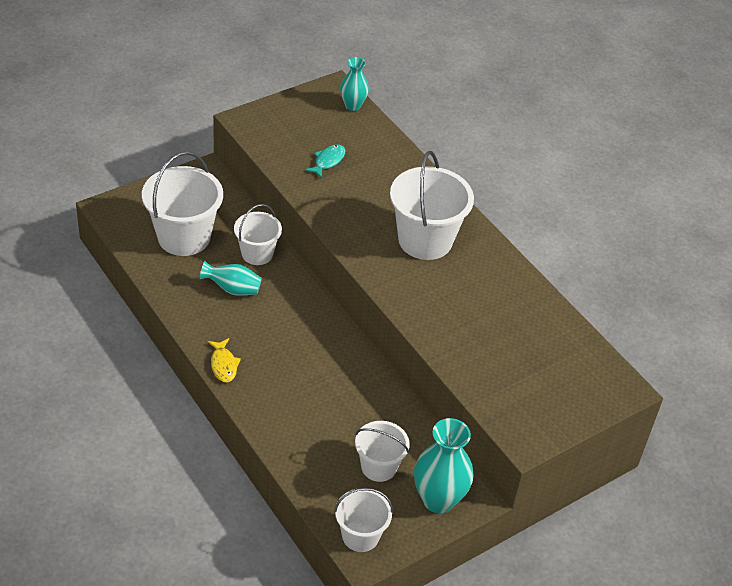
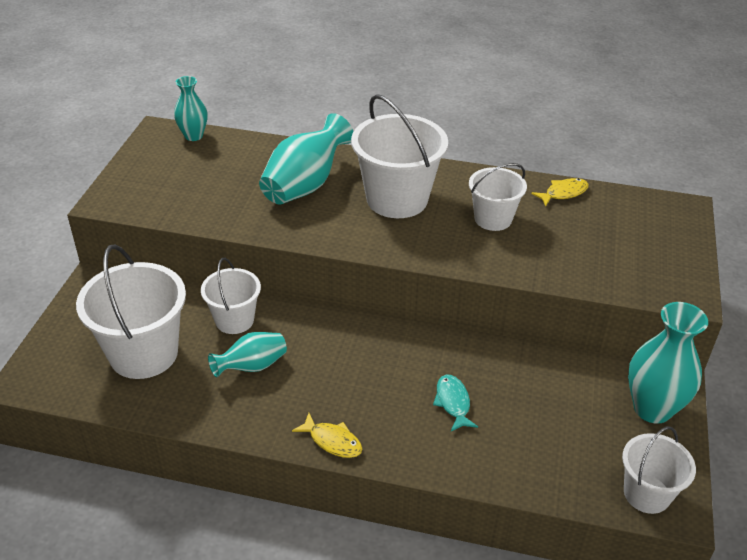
camera: 40 degrees left, 5 degrees down
(328, 161) = (231, 189): turquoise fish -> turquoise fish (453, 402)
(378, 189) = (305, 185): none -> turquoise vase
(379, 467) = (576, 421): white bucket -> white bucket (493, 219)
(549, 316) = (563, 193): none -> yellow fish

